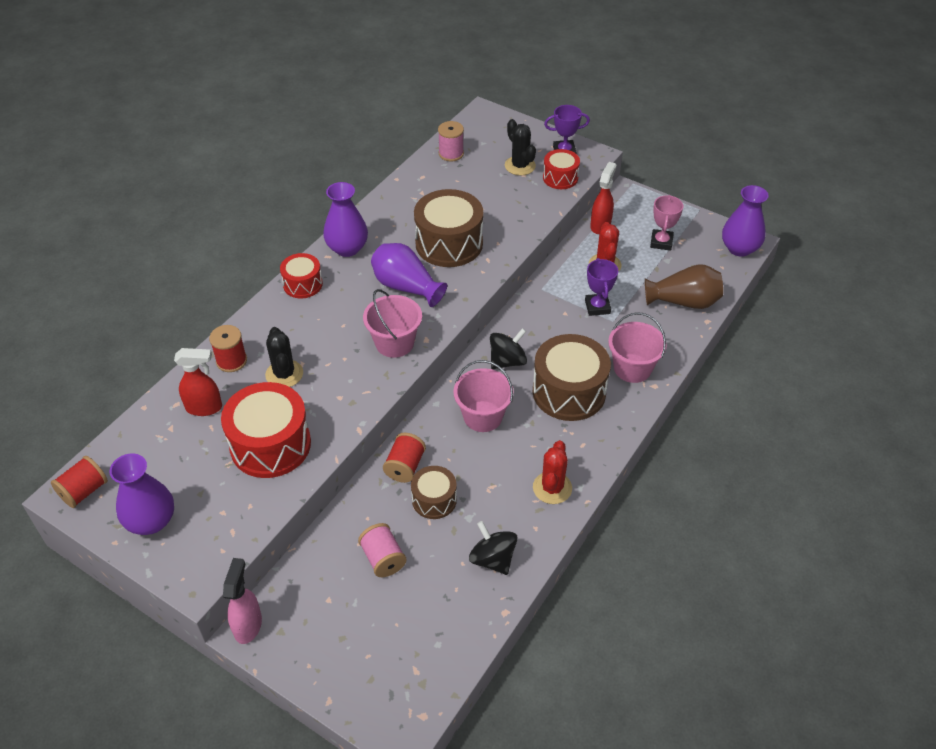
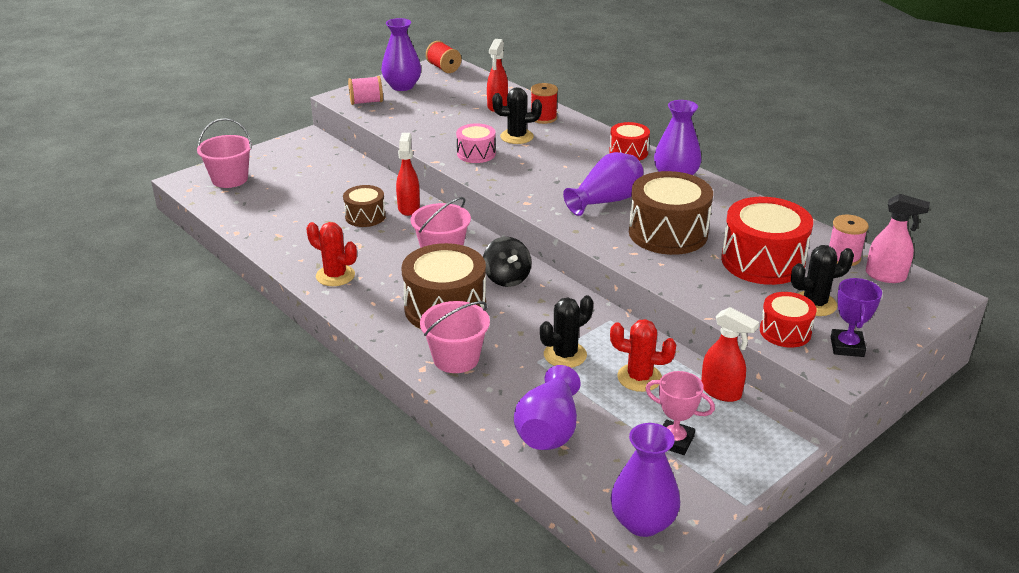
camera: 105 degrees right, 15 degrees down
(248, 625) = (313, 137): pink spray bottle -> pink spray bottle (886, 276)
(270, 445) = (443, 127): red drum -> red drum (762, 261)
(333, 399) = (476, 154): none -> pink drum
(383, 559) = (326, 189): pink spool -> pink spool (366, 102)
(394, 343) = (529, 187): pink bucket -> pink bucket (230, 179)
(405, 466) = (409, 208): red spool -> red spray bottle
(492, 559) = (287, 234): black spinning top -> none
(597, 307) = (565, 355): purple trophy -> black cactus
(684, 301) = (549, 430): brown vase -> purple vase

